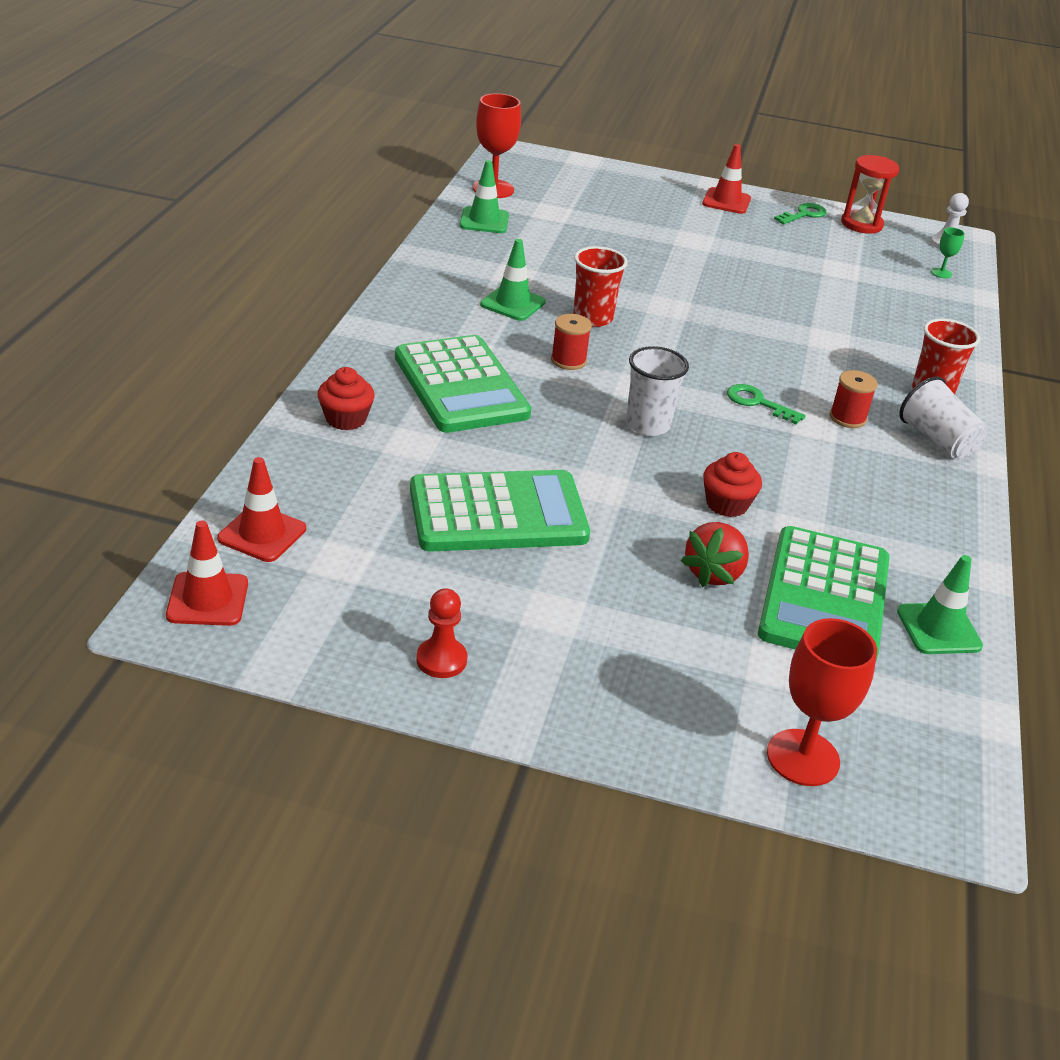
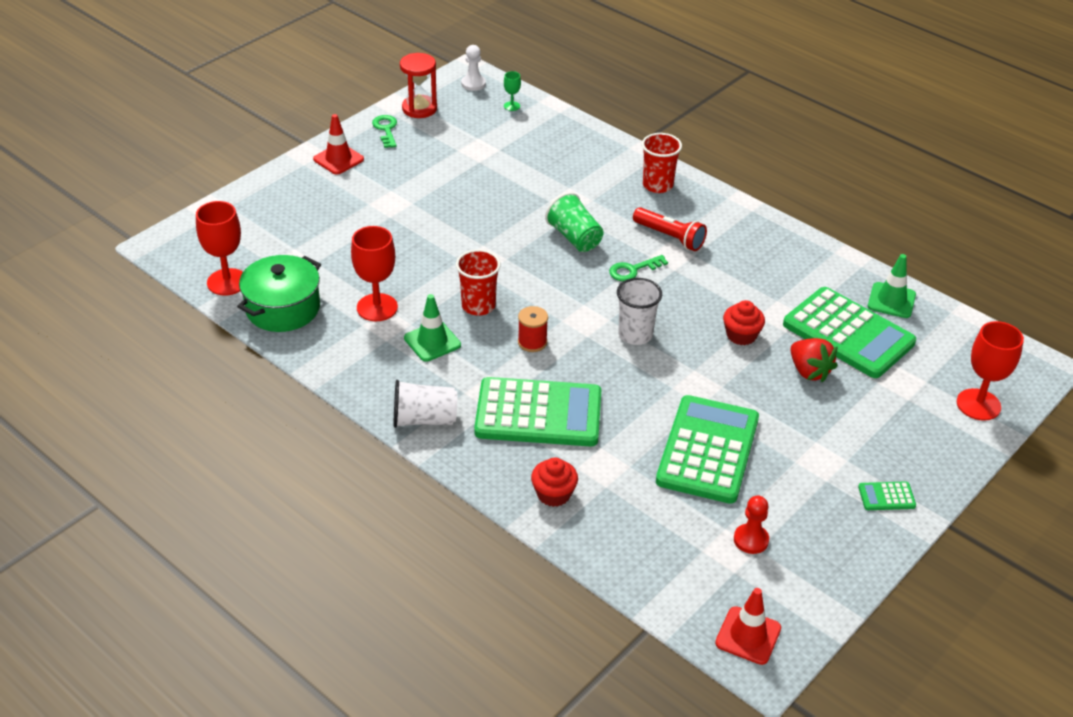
camera: 60 degrees left, 5 degrees up
(262, 534) = (682, 585): red traffic cone -> none
(441, 660) = (850, 531): red pawn -> red pawn (751, 540)
(484, 221) = (283, 308): green traffic cone -> green pot
(531, 685) = (886, 496): none -> green calculator
(533, 265) = (377, 307): none -> red goblet
(768, 354) = (574, 238): none -> green cup
(847, 418) = (670, 237): red spool -> red flashlight
(937, 440) = (712, 210): white cup -> white cup (424, 419)

